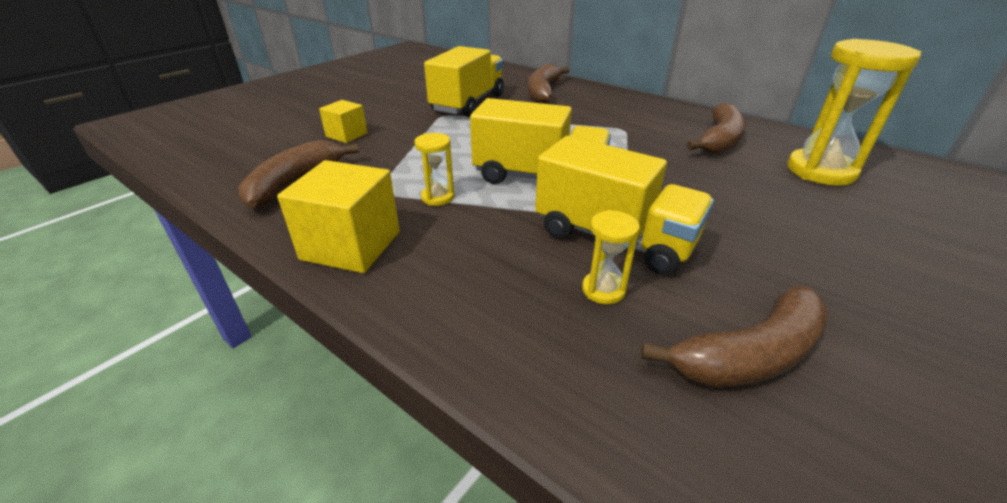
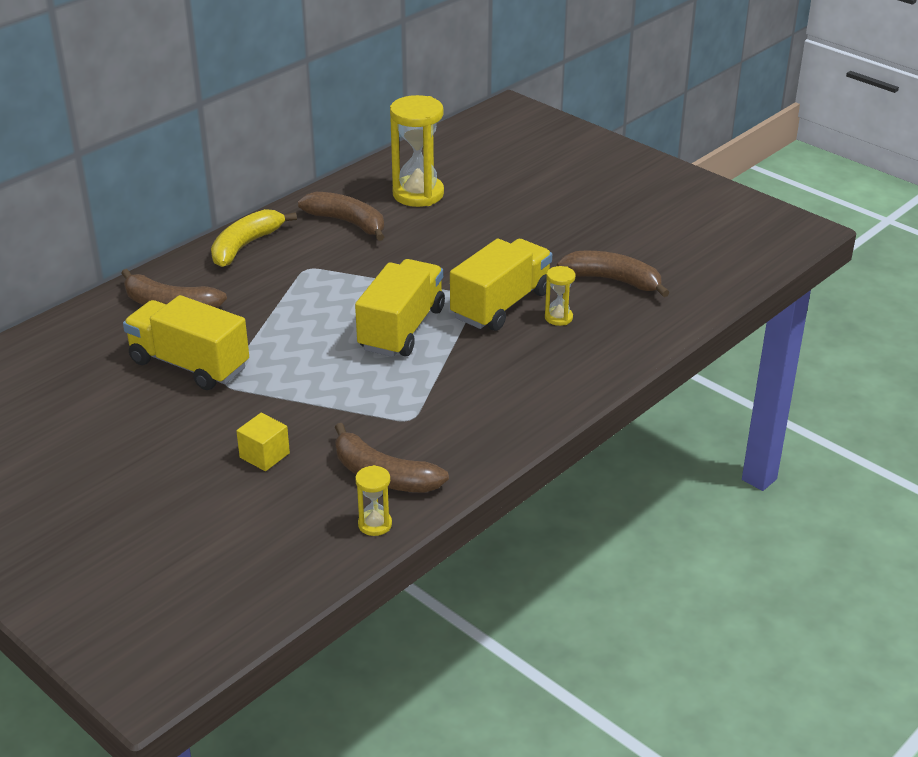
camera: 85 degrees left, 0 degrees up
(351, 245) = (498, 427): yellow cube -> none
(437, 197) = (428, 385): yellow hourglass -> yellow hourglass (375, 524)
(642, 106) = (245, 246): none -> yellow banana
(749, 355) = (613, 280): brown banana -> brown banana turned 45 degrees counterclockwise

